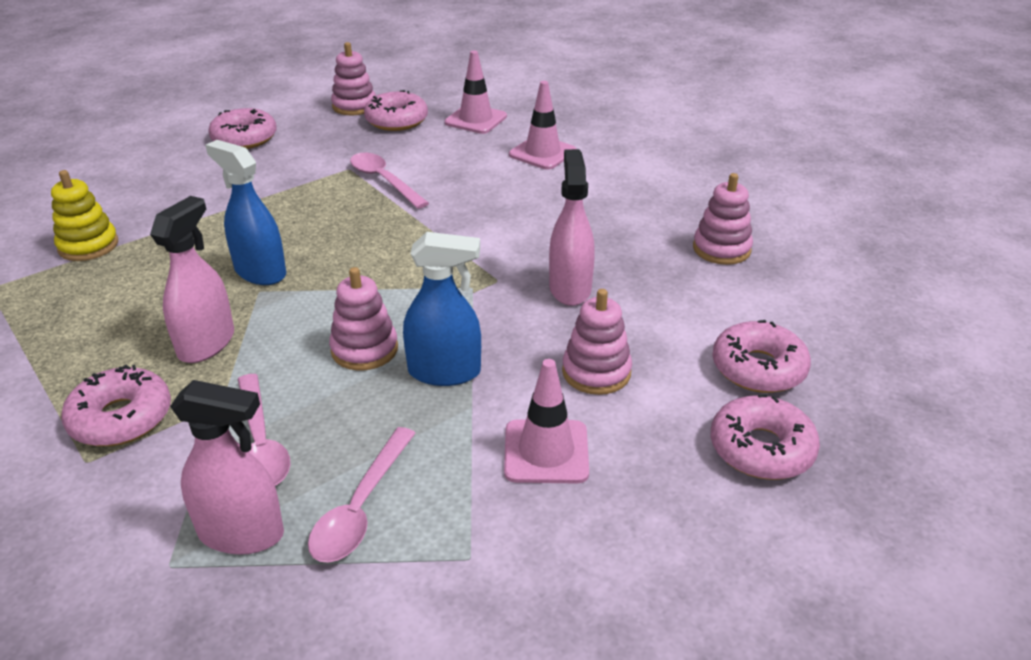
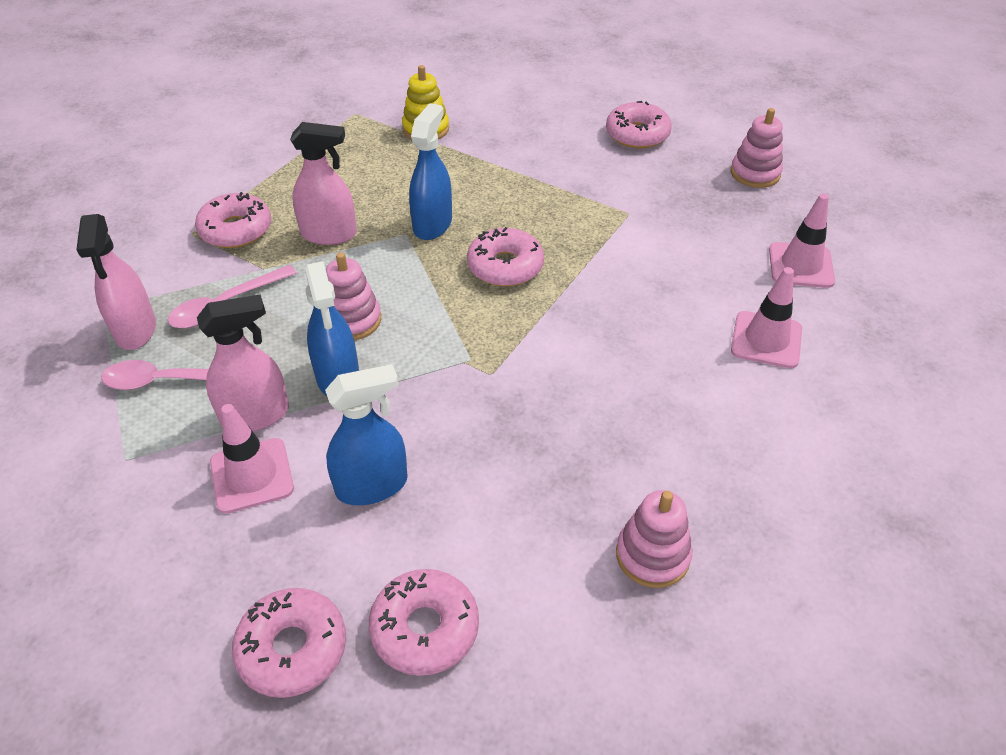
camera: 70 degrees right, 10 degrees up
(384, 181) = (622, 242): pink spoon -> none
(396, 120) = (749, 210): pink donut -> pink donut (505, 266)
(570, 288) = (502, 432): pink spray bottle -> pink spray bottle (255, 415)
(596, 372) = (372, 485): pink stacking toy -> blue spray bottle

